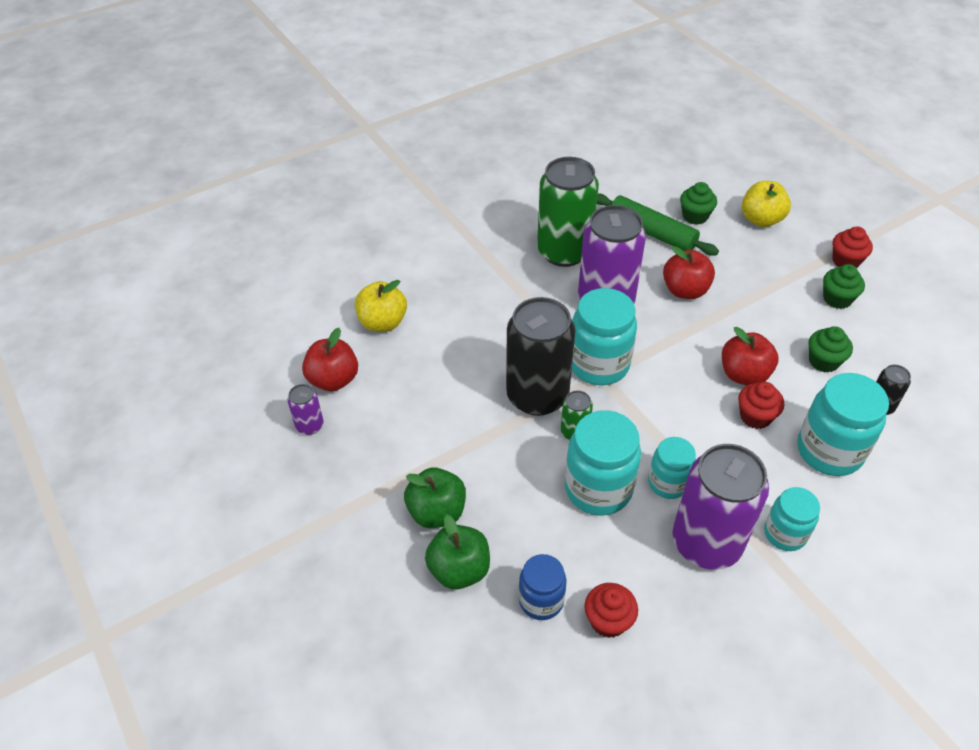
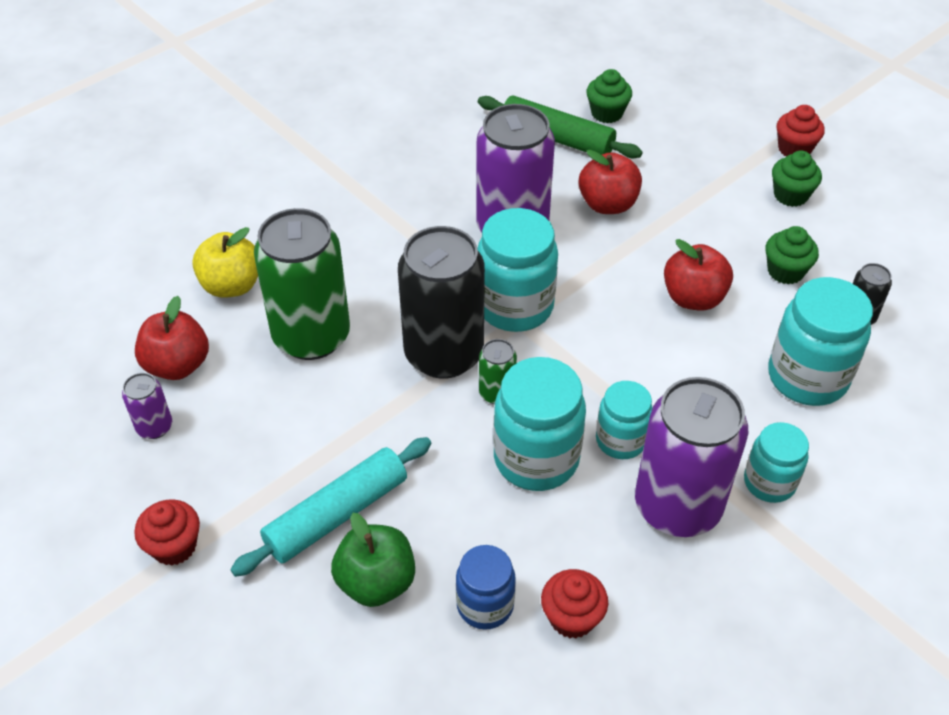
camera: 10 degrees left, 0 degrees up
(437, 512) = (337, 514): green apple -> turquoise rolling pin
(564, 252) = (451, 173): green can -> green can (311, 336)
(755, 416) = (714, 347): red cupcake -> red cupcake (174, 546)
(761, 219) = (687, 109): yellow apple -> none

